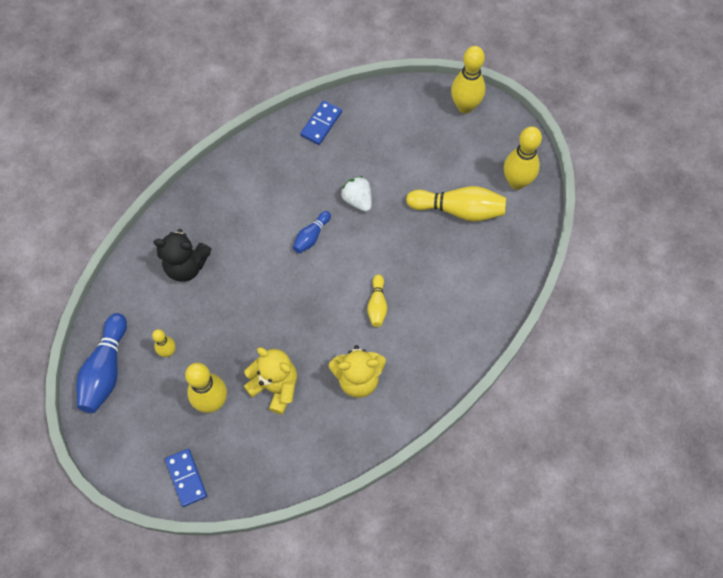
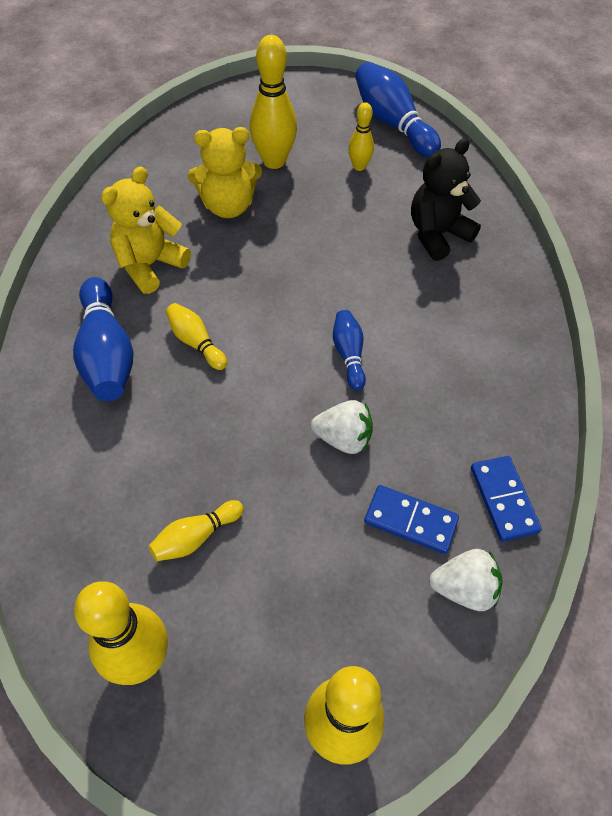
camera: 135 degrees right, 10 degrees down
(186, 478) = (233, 108): blue domino -> blue domino (410, 520)
(374, 109) = (464, 588): none -> white strawberry
(426, 335) = (107, 354): none -> blue bowling pin
(459, 210) = (195, 537): yellow bowling pin -> yellow bowling pin, size x0.55

